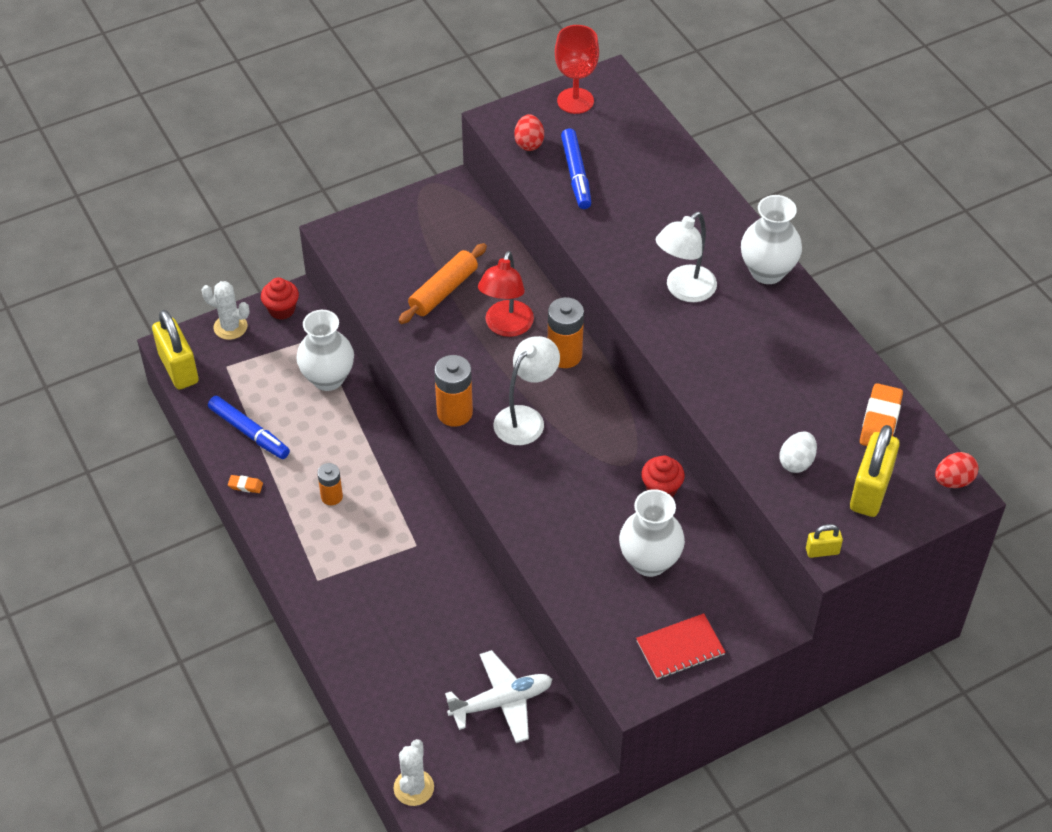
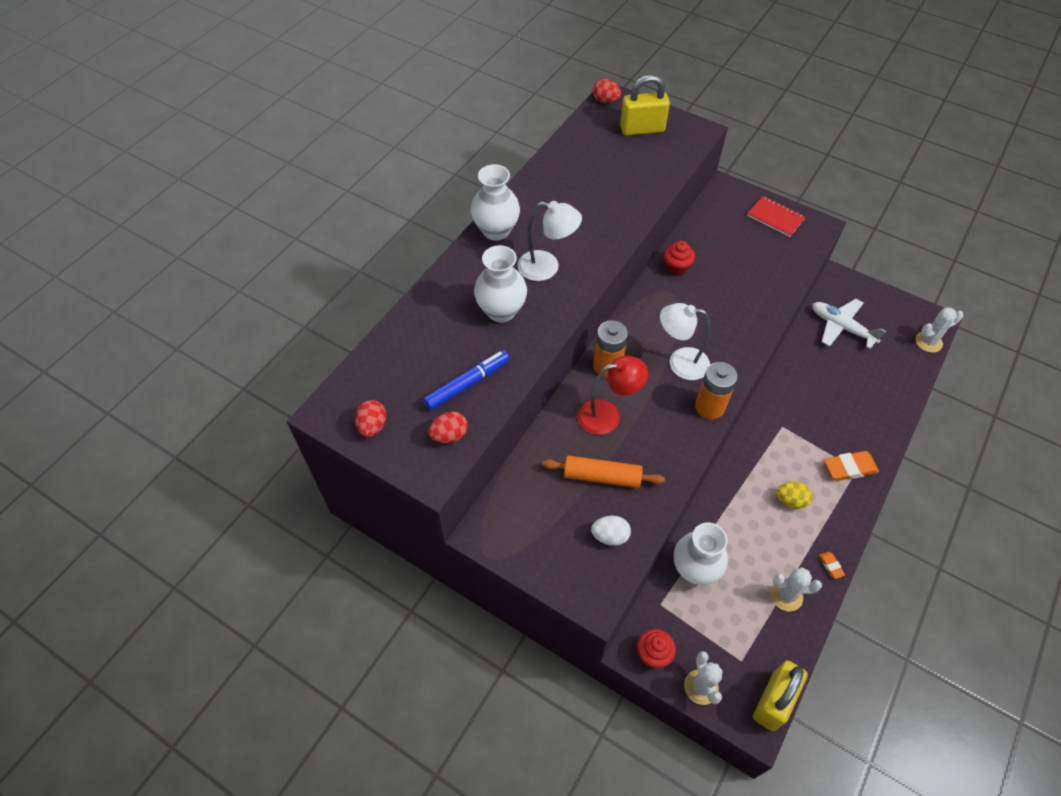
camera: 120 degrees left, 5 degrees up
(249, 432) = (786, 596): blue marker -> white cactus
(332, 496) = (790, 500): orange battery -> yellow egg
(575, 101) = (373, 426): red goblet -> red egg
(649, 561) = (732, 252): white vase -> white vase (501, 311)
(796, 462) = (649, 164): white egg -> white egg (610, 536)
(822, 551) = (702, 134): yellow padlock -> none
(880, 421) = (586, 140): orange eraser -> orange eraser (849, 468)

